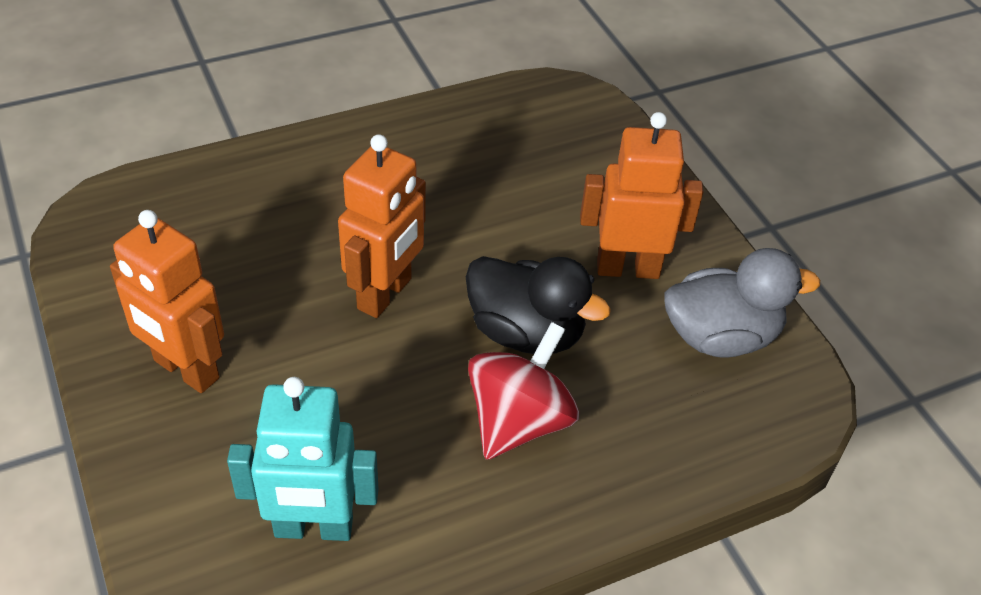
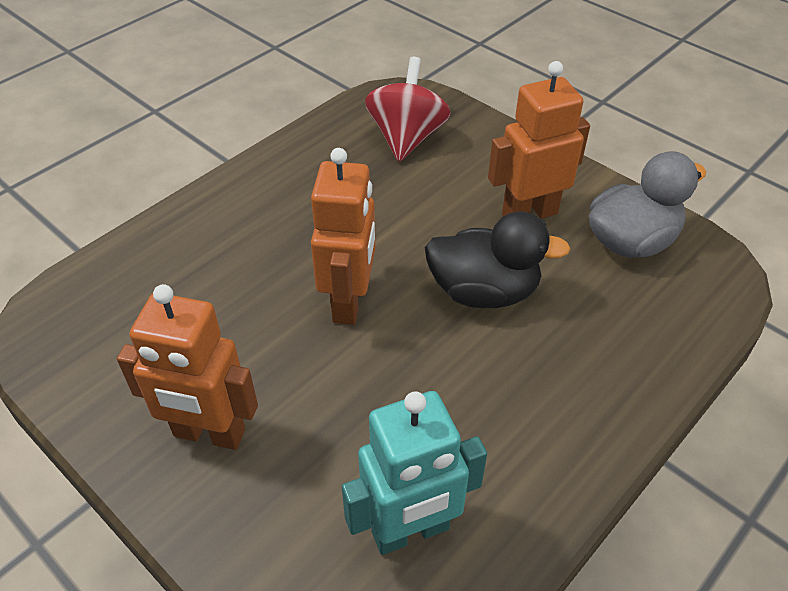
camera: 20 degrees left, 0 degrees up
(519, 421) = (524, 366): red spinning top -> red spinning top (406, 138)

